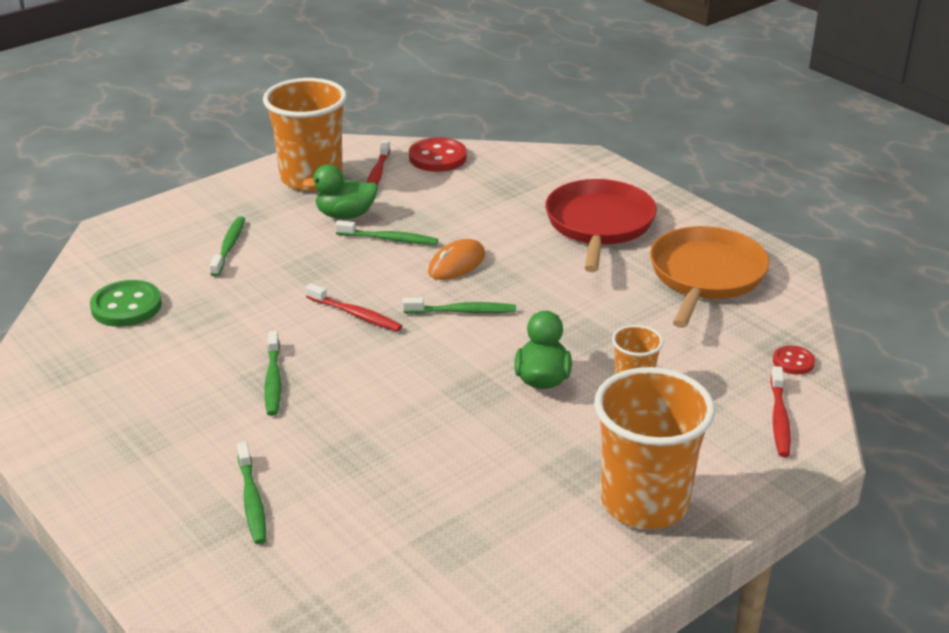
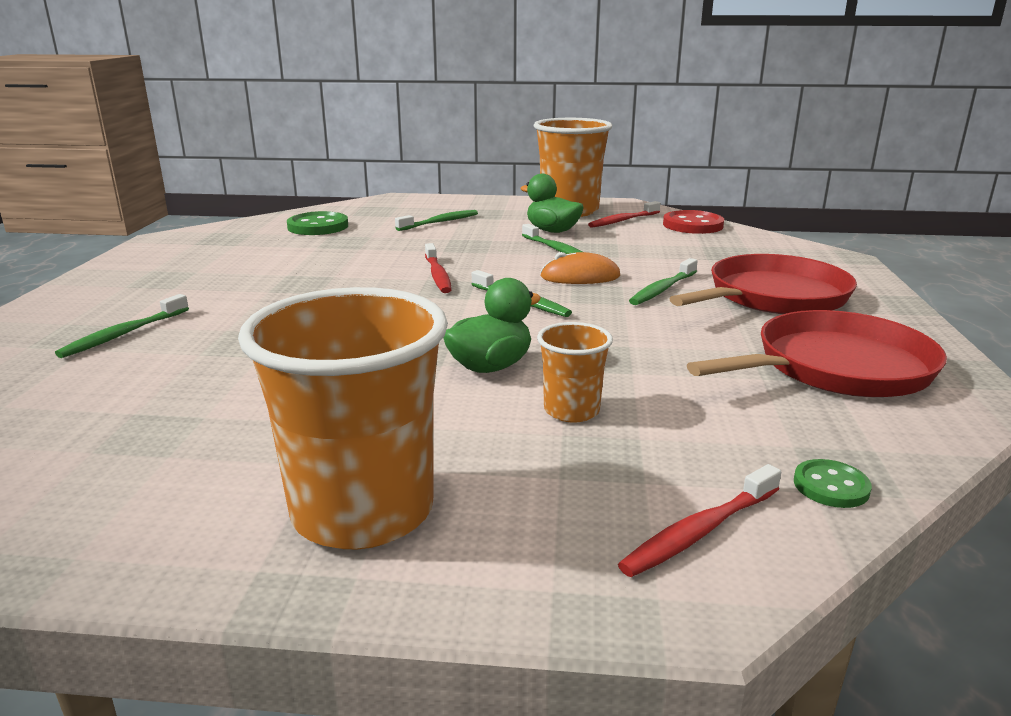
camera: 45 degrees right, 10 degrees down
(273, 380) = (302, 284): green toothbrush -> green toothbrush (662, 289)
(705, 276) = (836, 367): orange pan -> red pan
(793, 362) = (831, 486): red button -> green button

